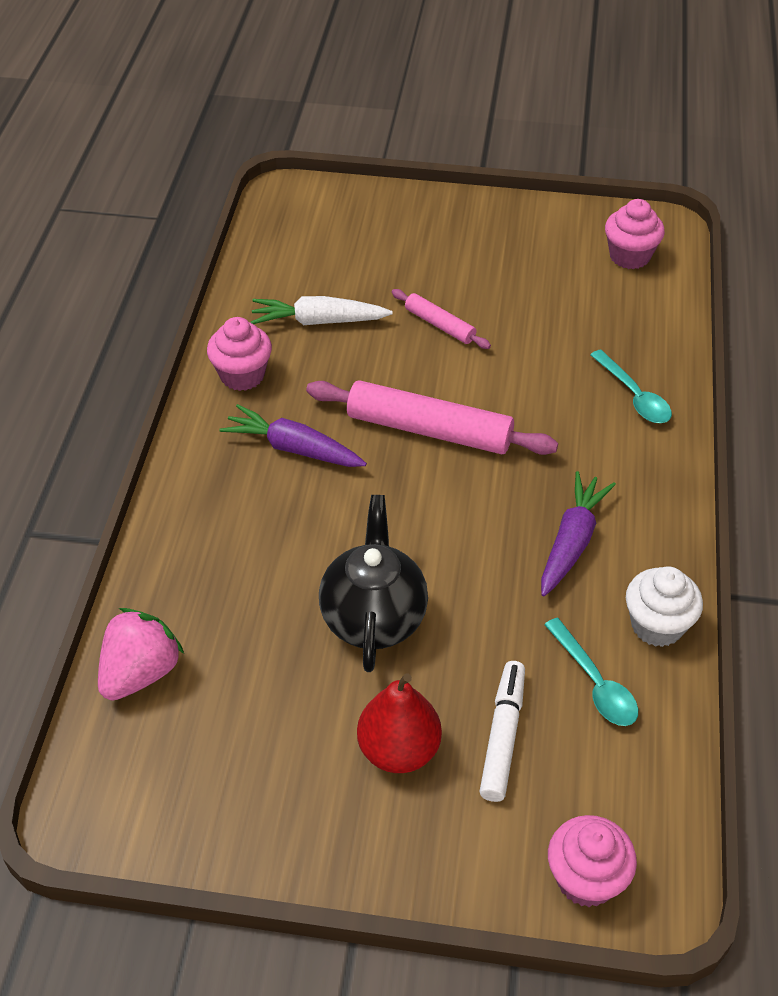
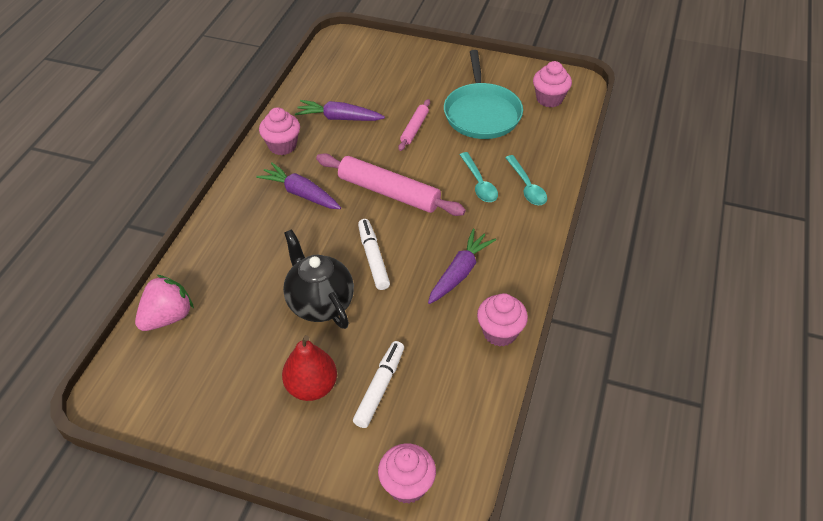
camera: 10 degrees right, 0 degrees up
(318, 321) = (339, 118): white carrot -> purple carrot
(373, 618) = (320, 303): black teapot -> black teapot turned 45 degrees counterclockwise
(435, 536) = (373, 258): none -> white marker
(440, 325) = (414, 129): pink rolling pin -> pink rolling pin turned 60 degrees clockwise
(535, 289) = (482, 113): none -> turquoise pan
(594, 682) = (448, 363): turquoise spoon -> turquoise spoon (479, 183)
(657, 625) = (500, 332): white cupcake -> pink cupcake

